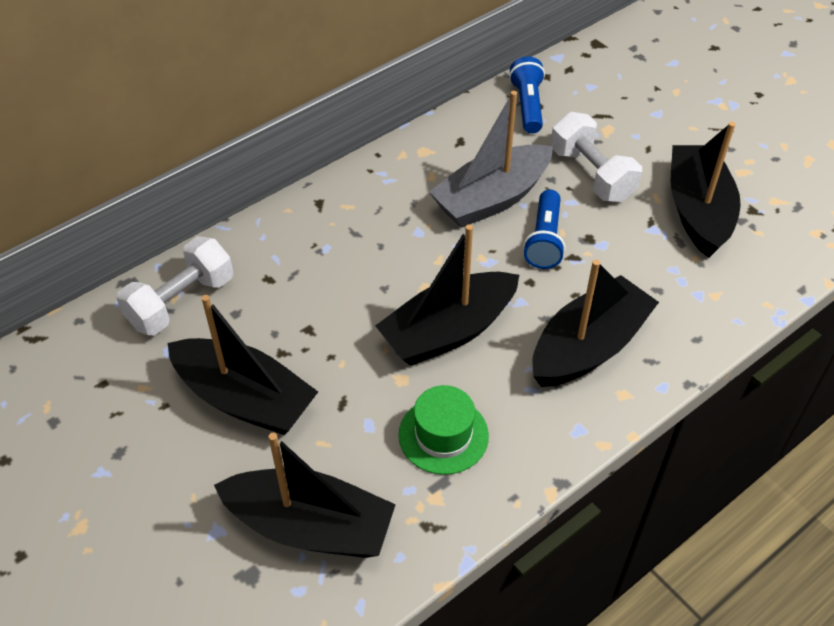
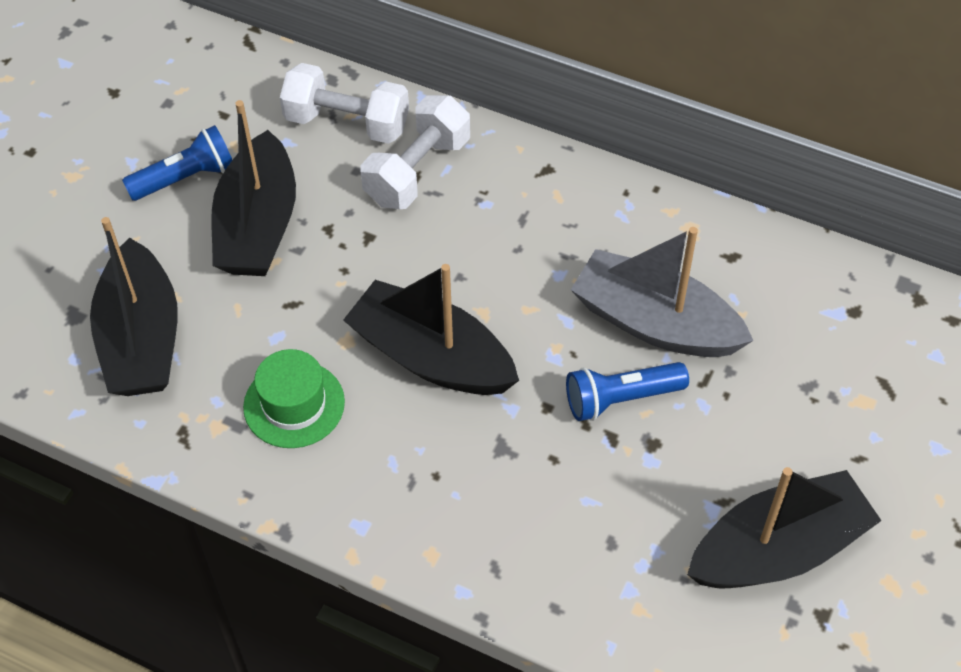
camera: 65 degrees right, 5 degrees up
(527, 105) = (845, 300): blue flashlight -> blue flashlight (186, 178)
(588, 347) = (481, 498): black boat -> none
(591, 174) = (765, 410): white dumbbell -> white dumbbell (417, 171)

